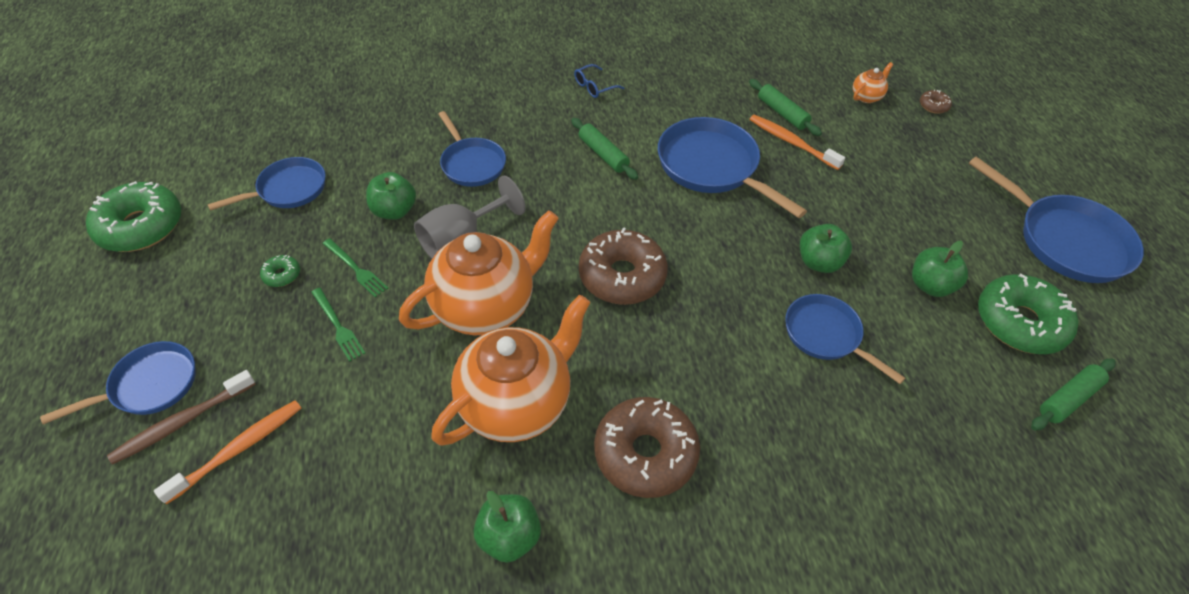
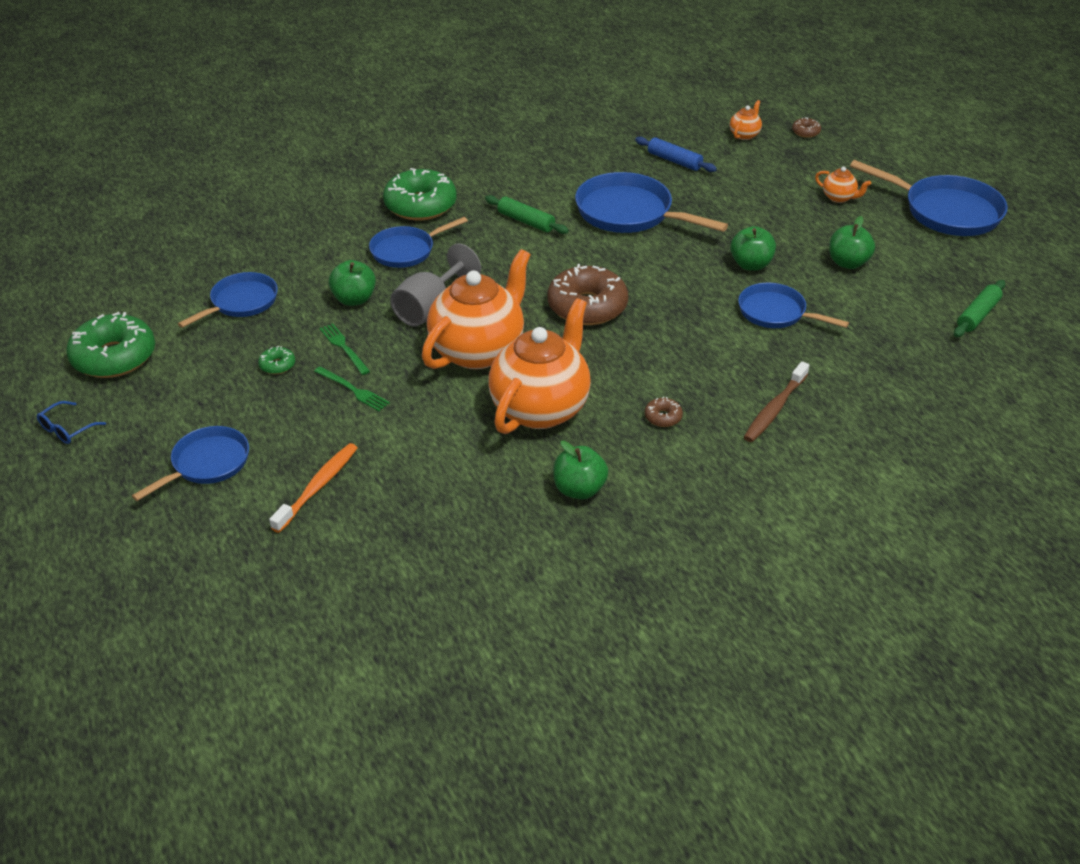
camera: 15 degrees left, 10 degrees down
(182, 422) = (255, 481): brown toothbrush -> brown toothbrush (774, 409)
(355, 269) = (344, 348): green fork -> green fork turned 150 degrees counterclockwise
(471, 163) = (406, 250): blue pan -> blue pan turned 105 degrees clockwise
(594, 87) = (490, 170): blue glasses -> blue glasses (67, 429)
(645, 453) = (663, 417): brown donut -> brown donut, size x0.43
(782, 113) = (674, 161): green rolling pin -> blue rolling pin
(791, 142) = (692, 182): orange toothbrush -> none
(945, 196) = (839, 198): none -> orange teapot
(1019, 323) = (926, 274): green donut -> green donut (420, 205)

